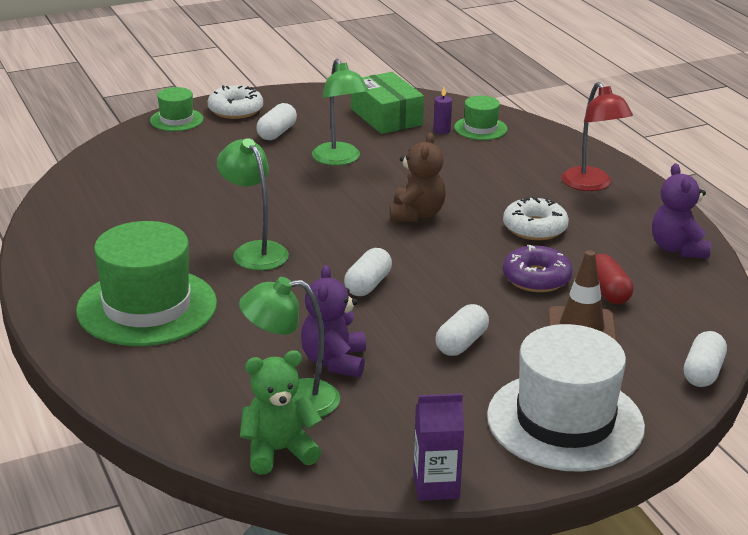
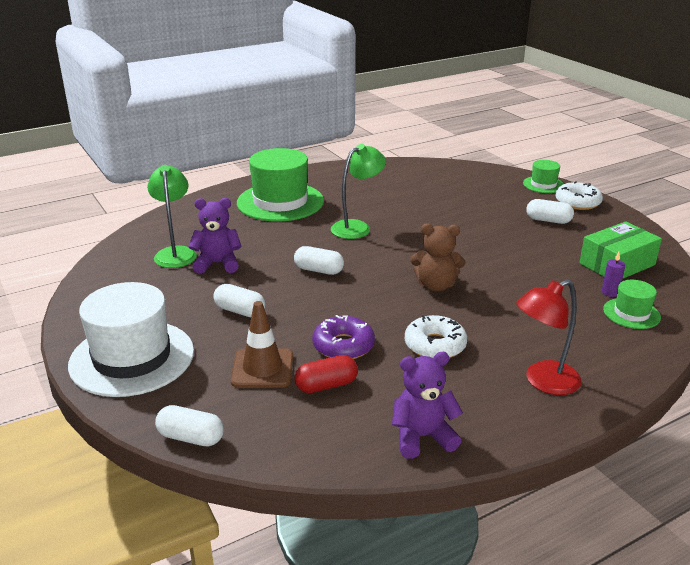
camera: 85 degrees right, 0 degrees up
(279, 451) = (124, 252): green teddy bear -> none
(339, 159) = (517, 248): green lamp -> none
(436, 486) = (73, 305): purple carton -> none

